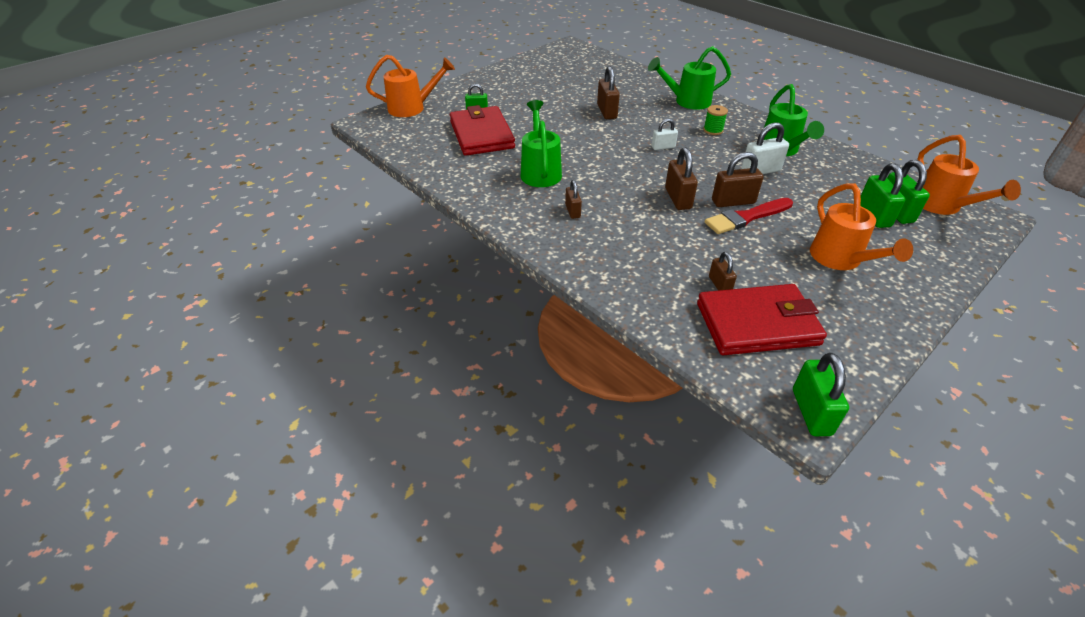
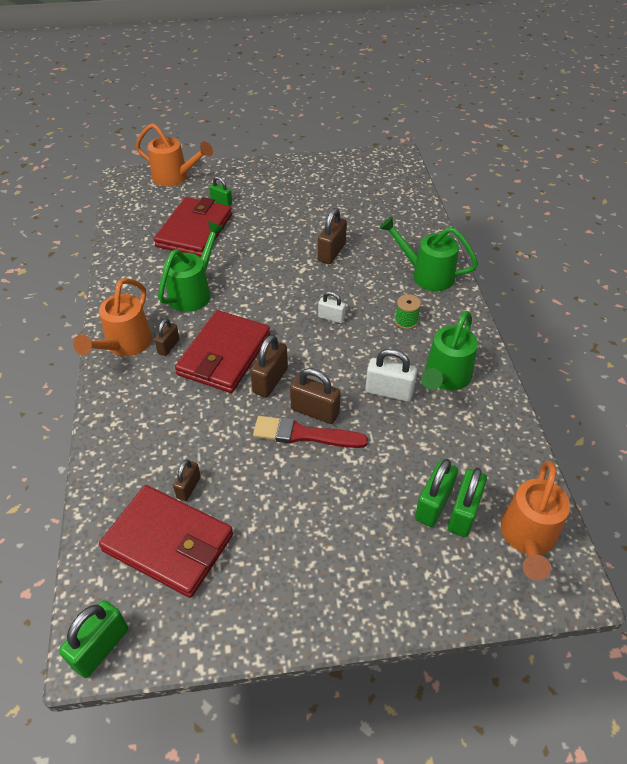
camera: 35 degrees right, 5 degrees up
(622, 198) = (224, 355): none -> red wallet
(840, 259) = (328, 529): orange watering can -> orange watering can (125, 345)

